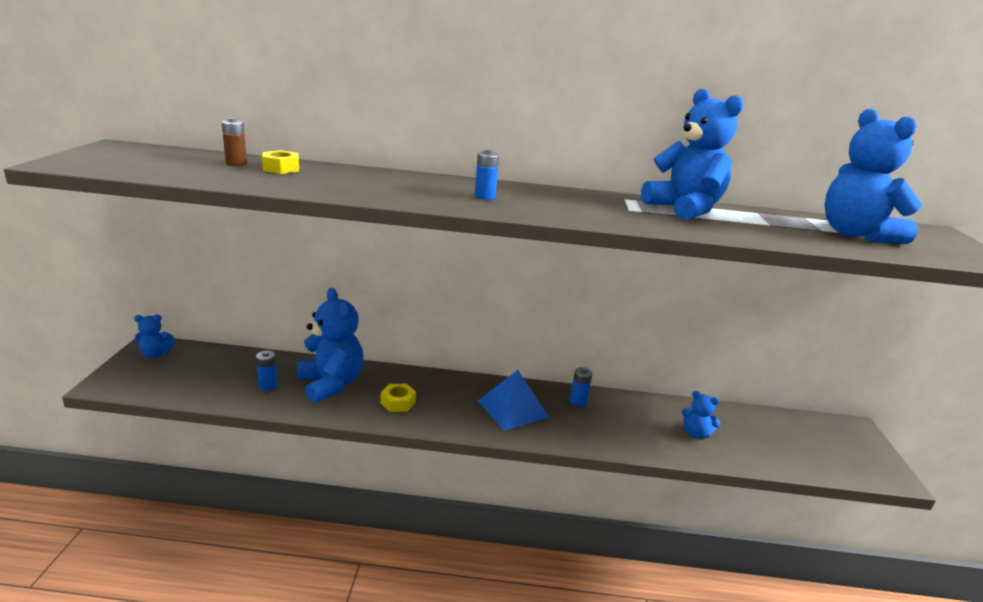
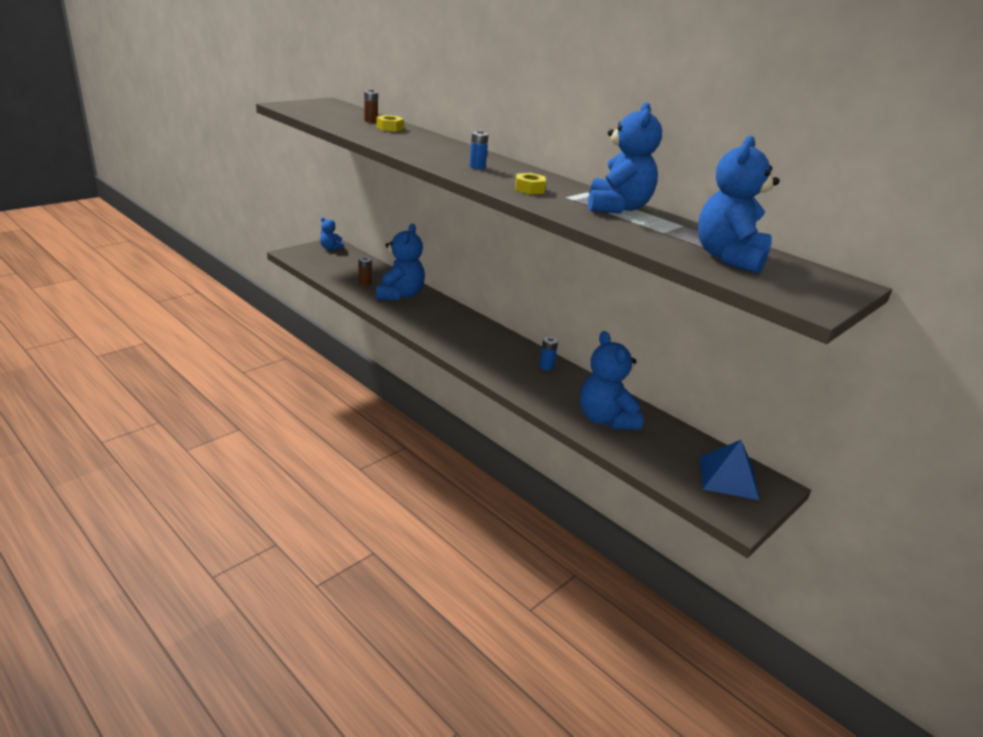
camera: 40 degrees right, 5 degrees up
(268, 386) = (365, 283): blue battery -> brown battery
(398, 402) = (424, 318): yellow nut -> yellow nut (529, 189)
(513, 409) = (492, 350): blue pyramid -> blue pyramid (728, 477)
(695, 434) = (605, 419): blue teddy bear -> blue teddy bear, size x2.00

